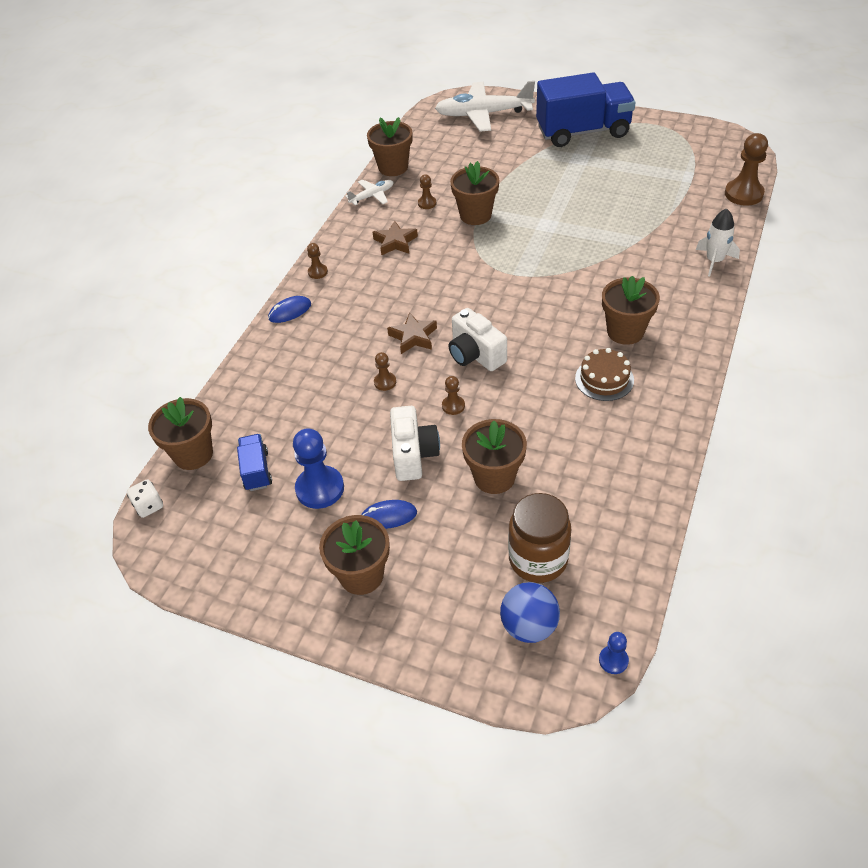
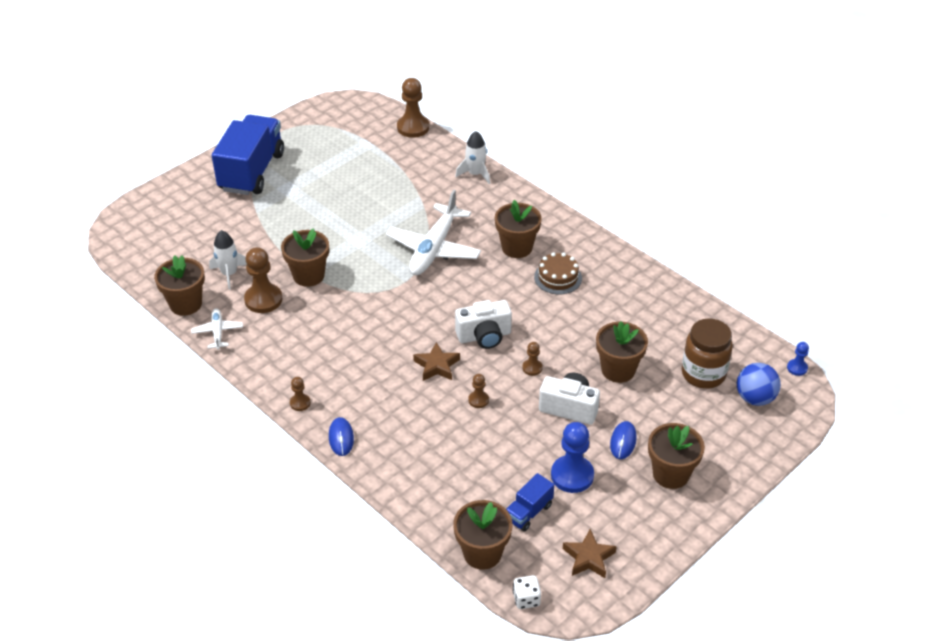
camera: 70 degrees left, 5 degrees down
(256, 470) = (528, 512): blue truck -> blue truck turned 60 degrees counterclockwise
(395, 242) = (301, 338): brown star -> brown star (589, 558)
(427, 203) = (263, 300): brown pawn -> brown pawn, size x1.97
(444, 173) = (229, 274): none -> white rocket
(484, 114) = (161, 218): white plane -> white plane (434, 248)

